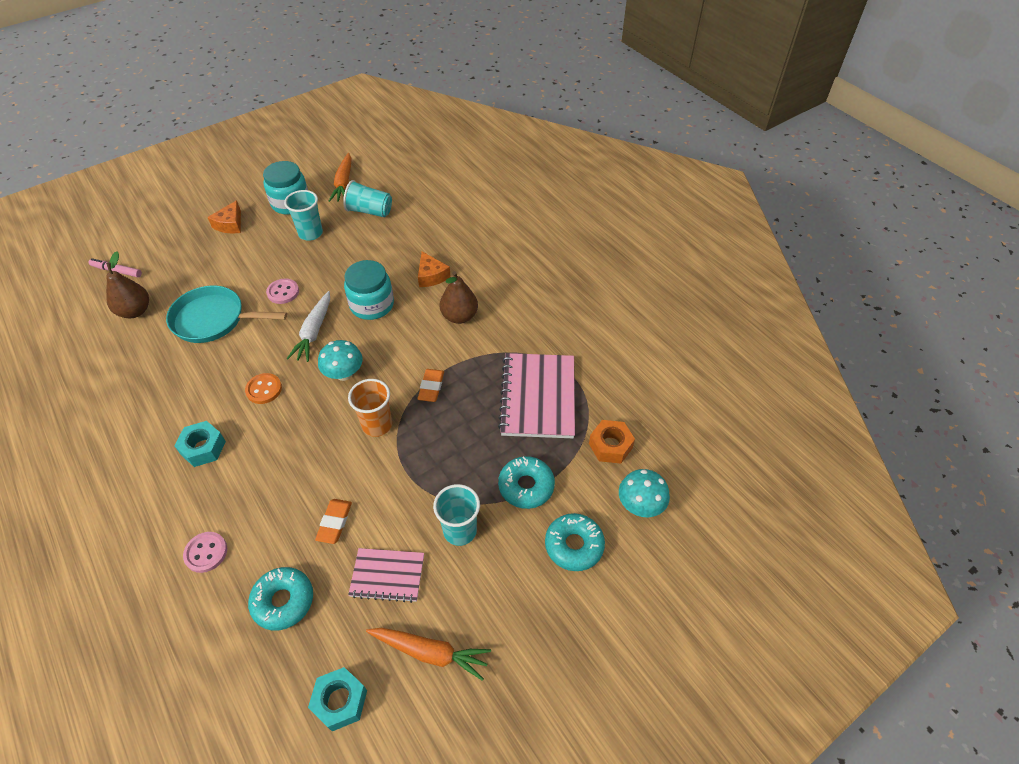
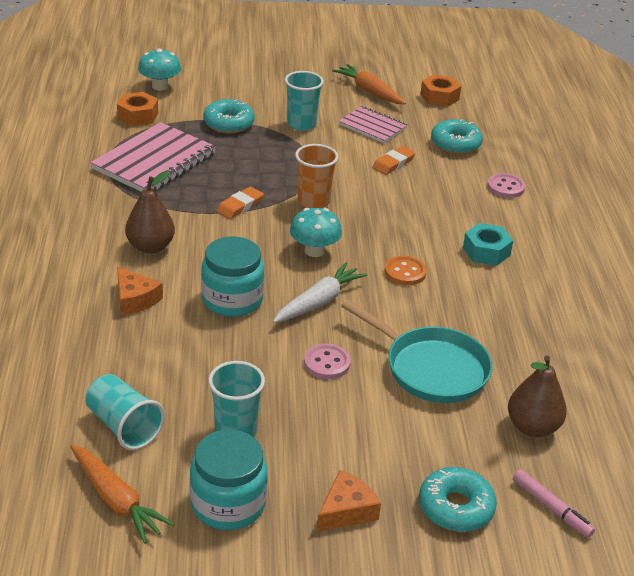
camera: 150 degrees left, 15 degrees down
(340, 701) = (439, 97): turquoise nut -> orange nut
(344, 183) = (116, 500): orange carrot -> orange carrot turned 105 degrees clockwise
(431, 276) = (135, 299): orange cheese -> orange cheese turned 135 degrees clockwise
(574, 545) = (230, 90): turquoise donut -> turquoise donut (456, 507)

